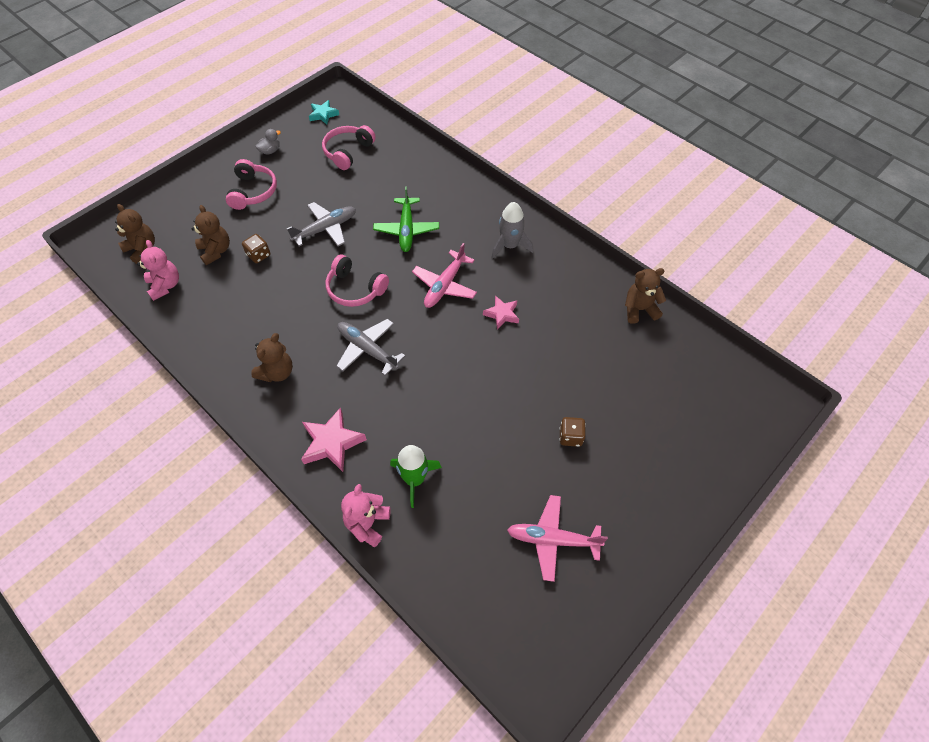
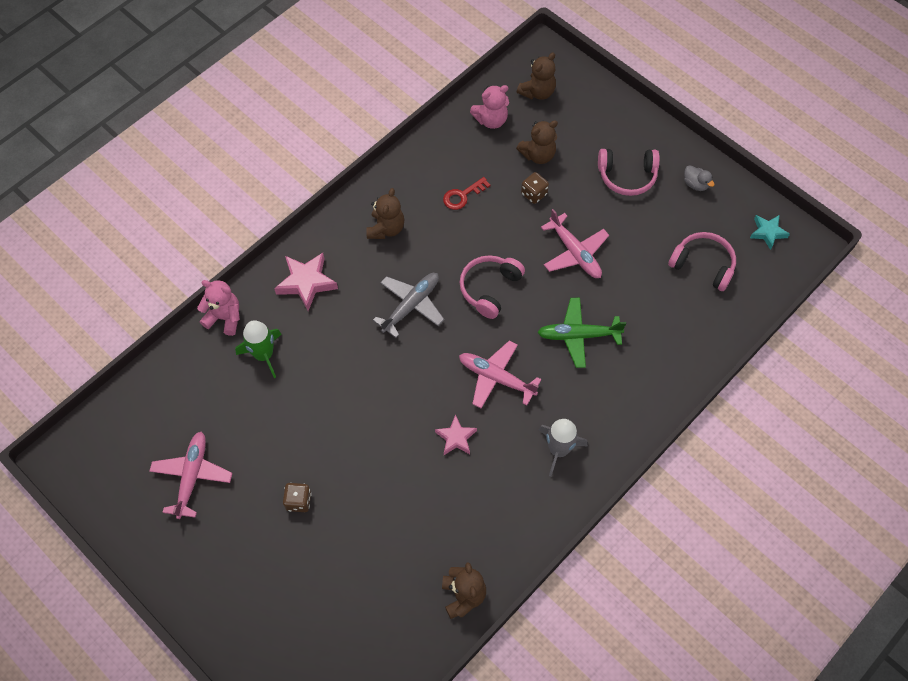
camera: 90 degrees right, 5 degrees up
(250, 309) = (462, 196): none -> red key
(277, 372) = (386, 228): brown teddy bear -> brown teddy bear turned 105 degrees counterclockwise
(325, 229) = (574, 252): grey plane -> pink plane

